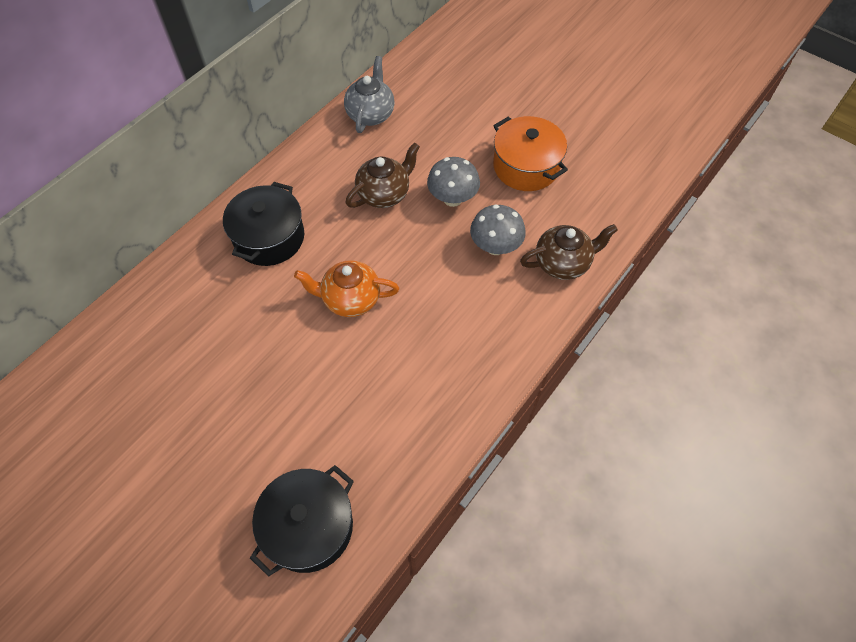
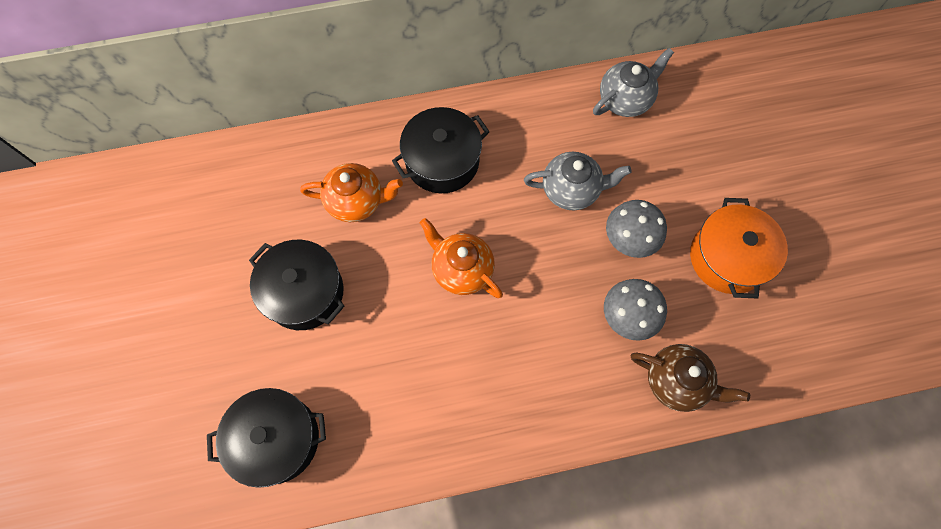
camera: 40 degrees right, 10 degrees up
(223, 310) = (356, 201): none -> orange teapot
(236, 404) = (304, 292): none -> black pot
(384, 194) = (571, 190): brown teapot -> grey teapot

